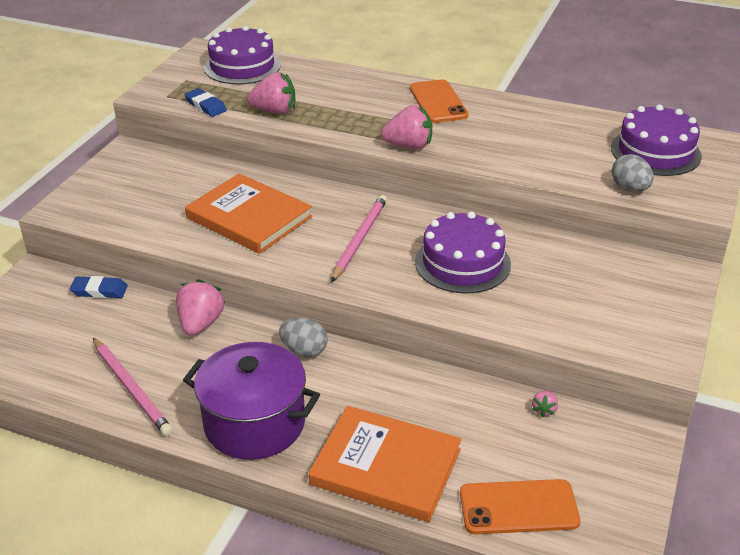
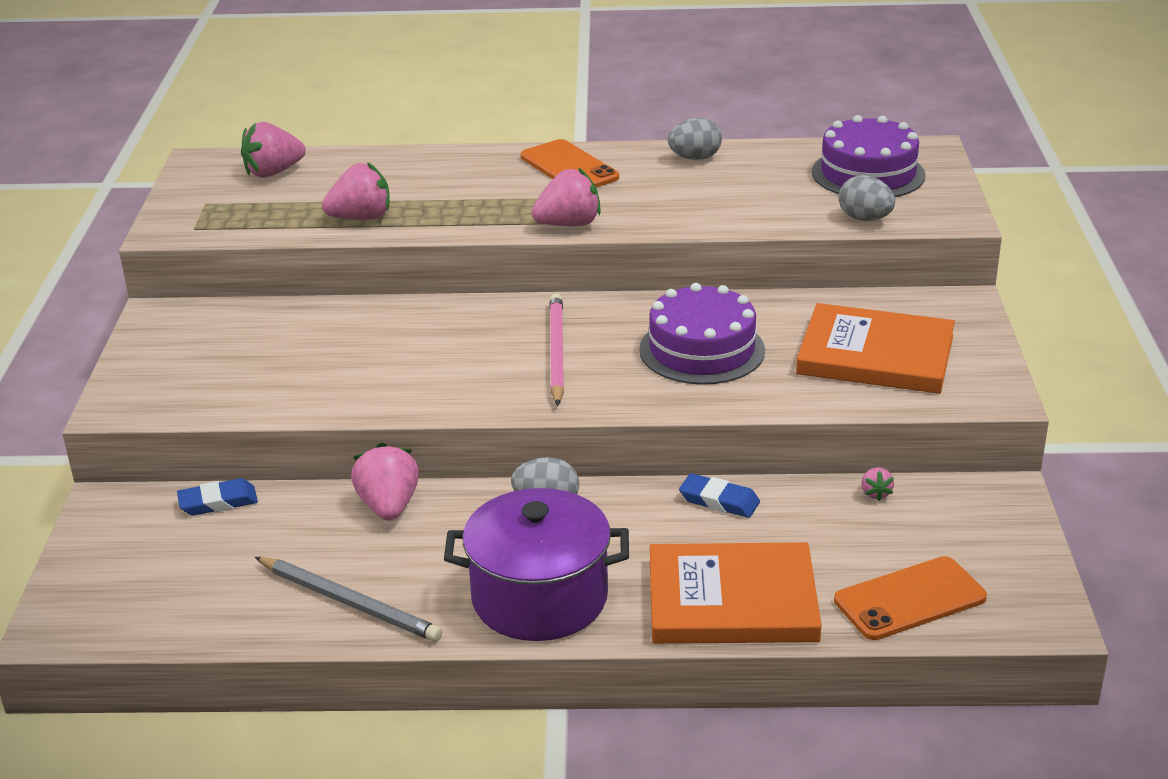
camera: 20 degrees left, 5 degrees down
(131, 388) = (349, 602): pink pencil -> grey pencil
(205, 106) = (260, 230): blue eraser -> blue eraser (719, 500)
(242, 66) = (273, 172): purple cake -> pink strawberry
(249, 217) = (393, 358): orange book -> orange book (875, 355)
(532, 113) = (695, 158): none -> grey egg

